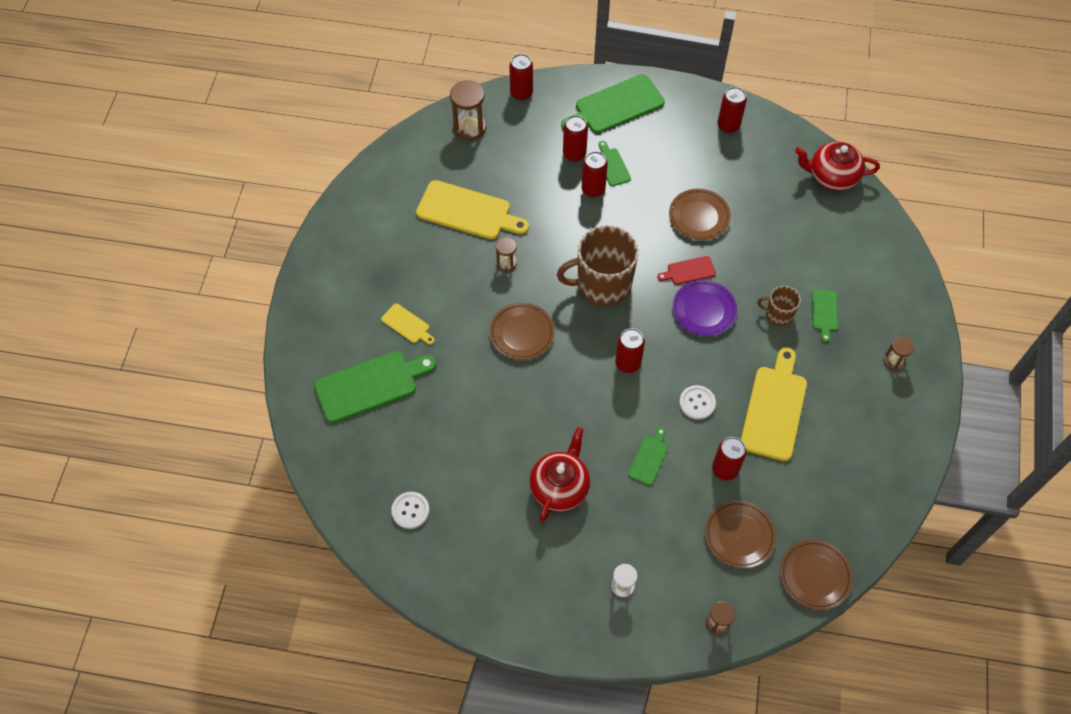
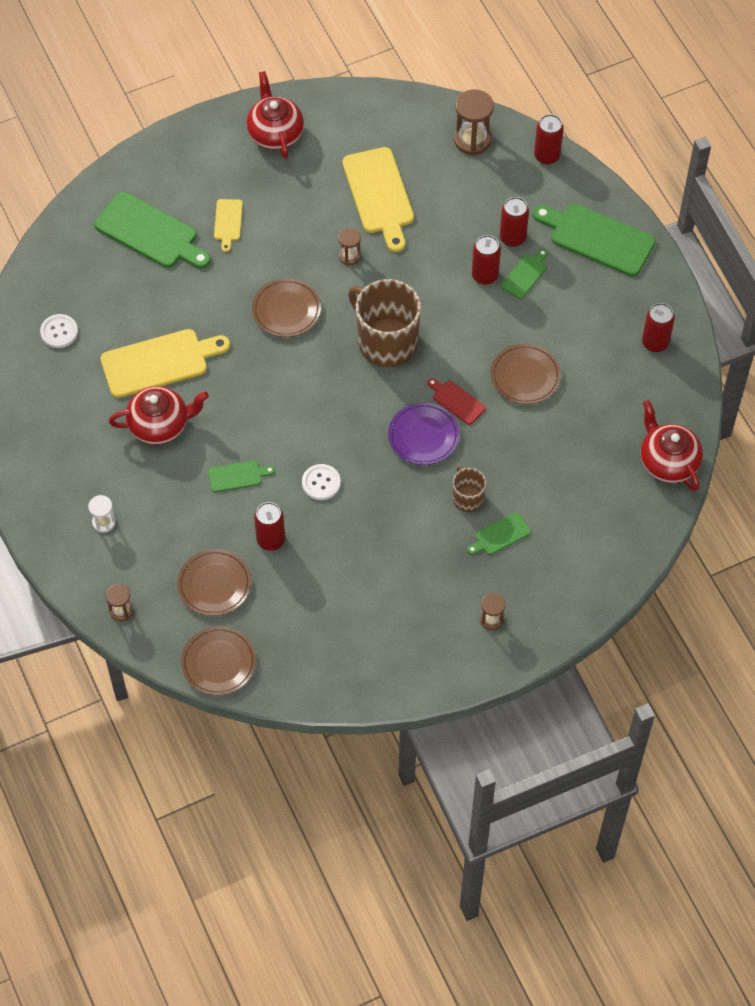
camera: 55 degrees right, 0 degrees up
(353, 245) = (275, 134): none -> red teapot
(628, 363) = (320, 407): red can -> none
(774, 408) = (362, 546): yellow cutting board -> yellow cutting board (159, 362)

